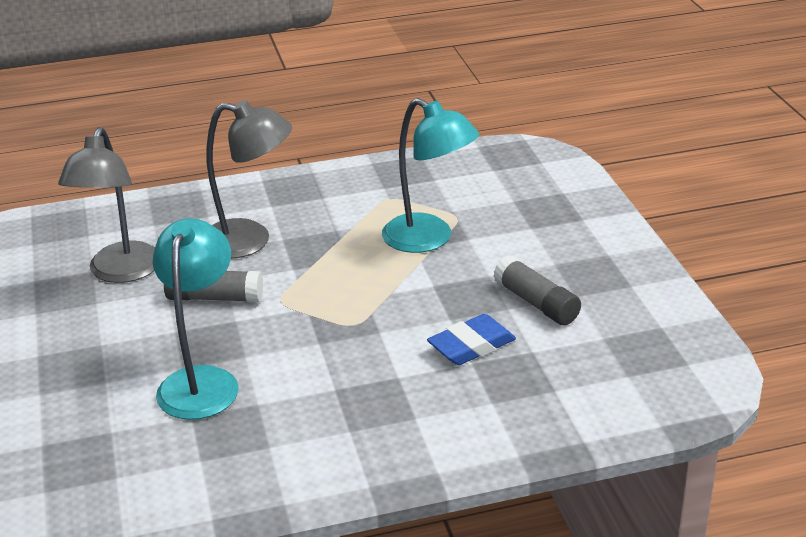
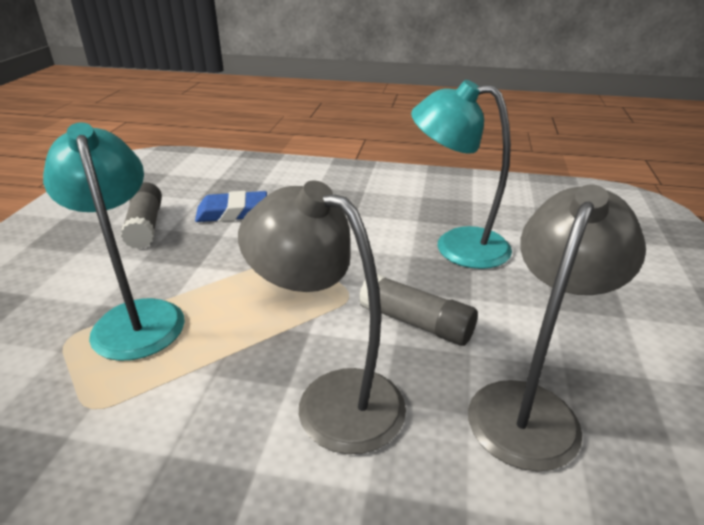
camera: 155 degrees left, 0 degrees up
(202, 381) = (456, 246): turquoise lamp -> turquoise lamp turned 75 degrees clockwise

